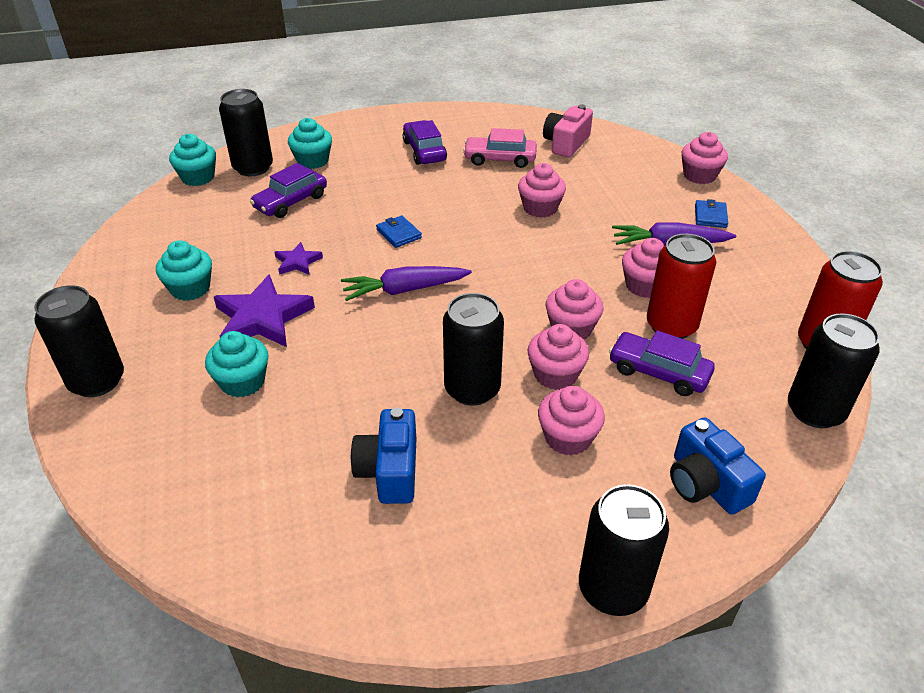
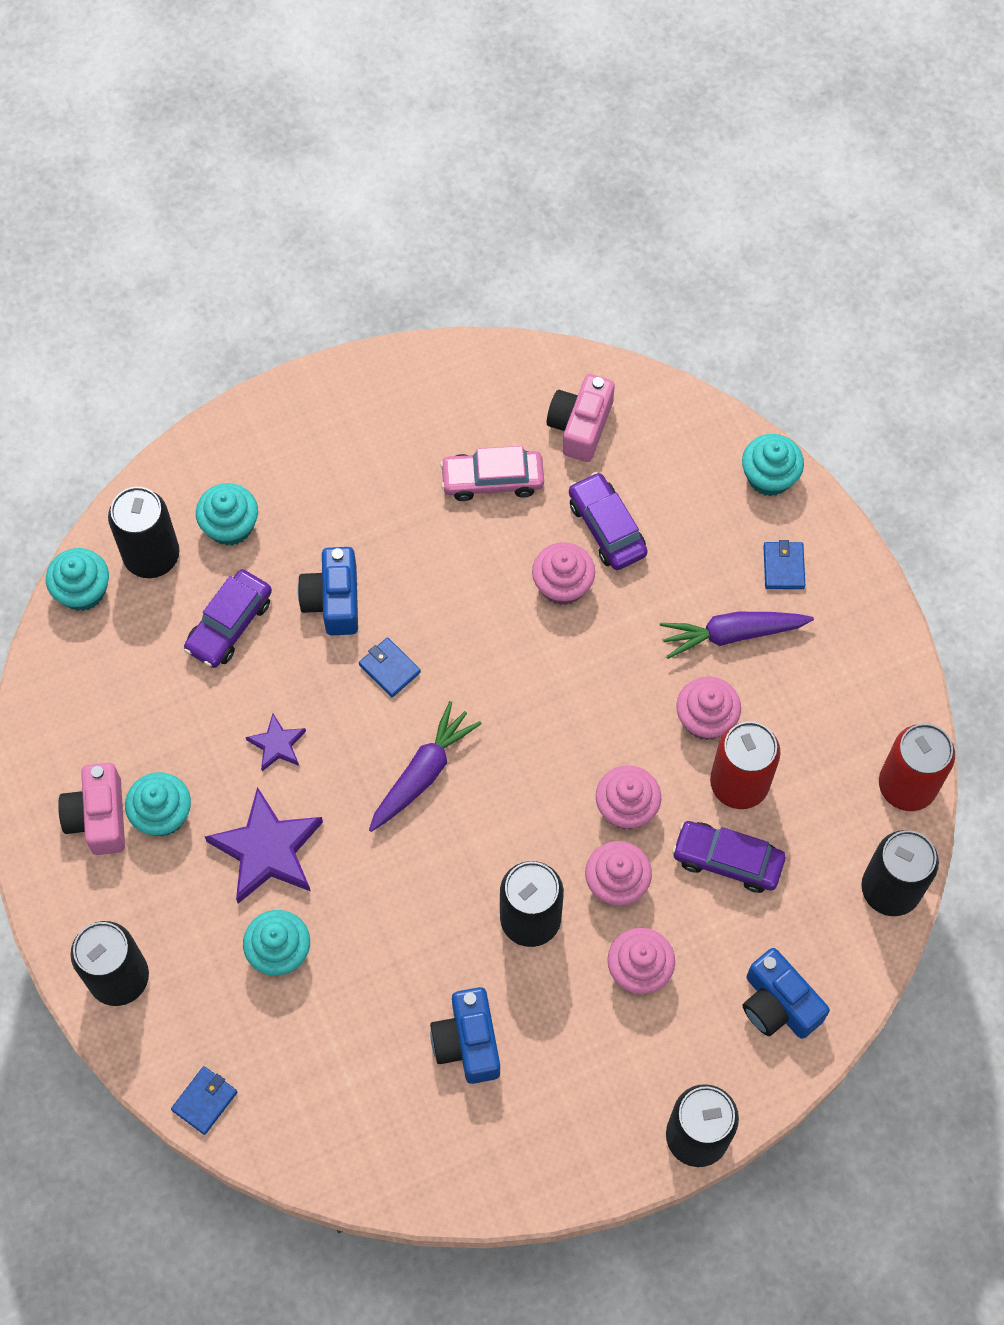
camera: 10 degrees left, 25 degrees up
(120, 481) = (204, 1101): none -> blue wallet
(140, 284) = (98, 817): none -> pink camera
(370, 198) = (333, 600): none -> blue camera
(405, 290) = (422, 774): purple carrot -> purple carrot turned 150 degrees clockwise
(424, 151) = (382, 477): purple car -> purple car (607, 528)
(699, 175) = (769, 477): pink cupcake -> turquoise cupcake

